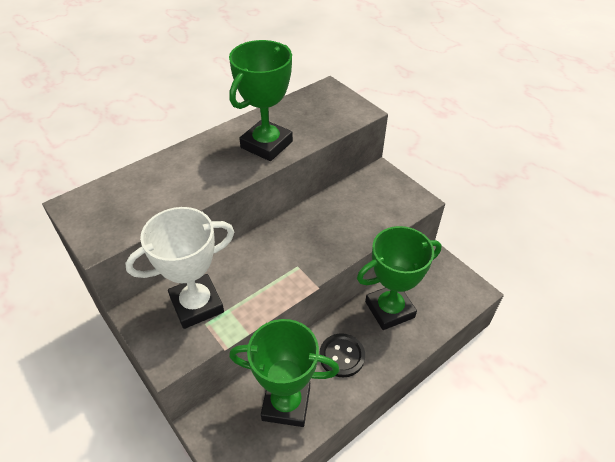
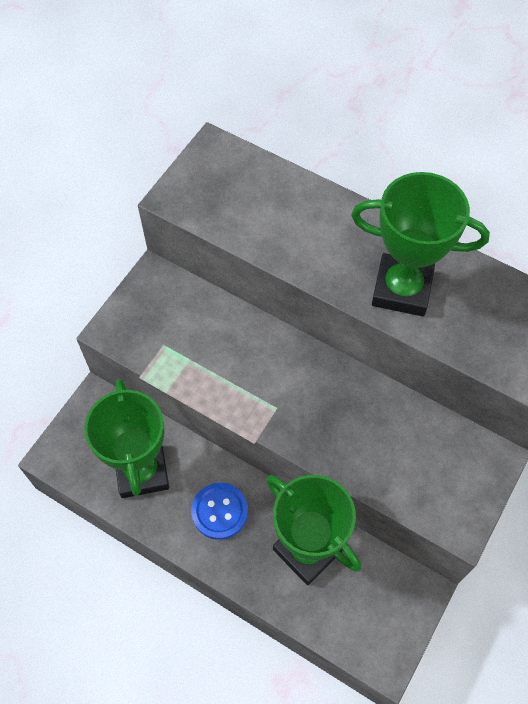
camera: 70 degrees right, 15 degrees up
(197, 305) = (183, 327): white trophy -> none
(342, 356) = (219, 511): black button -> blue button

